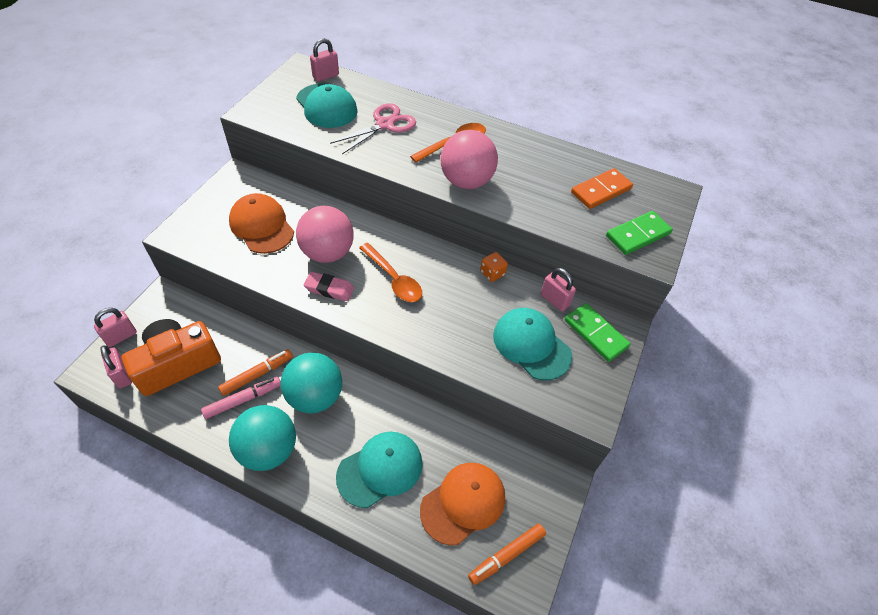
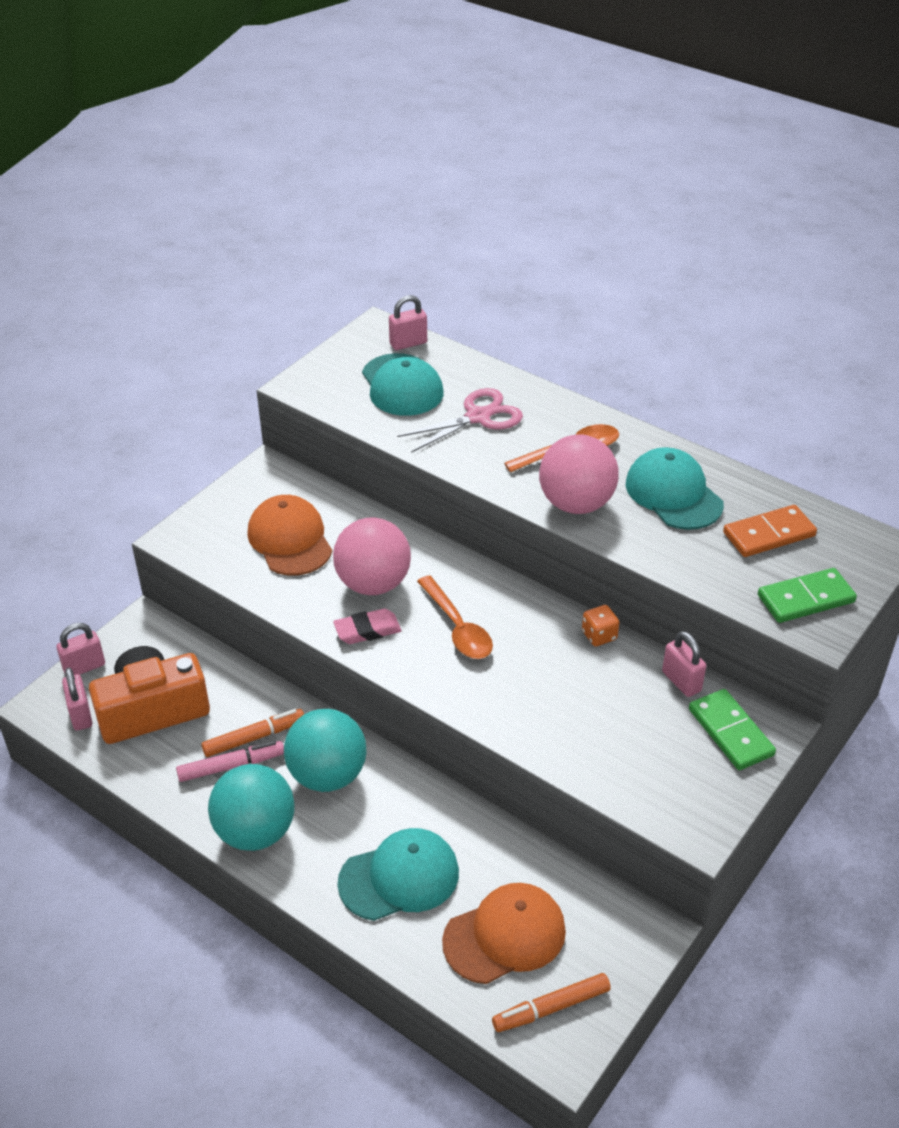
camera: 15 degrees right, 10 degrees down
(329, 289) = (367, 630): pink eraser -> pink eraser turned 45 degrees counterclockwise
(531, 345) = (633, 735): turquoise cap -> turquoise cap (673, 494)

